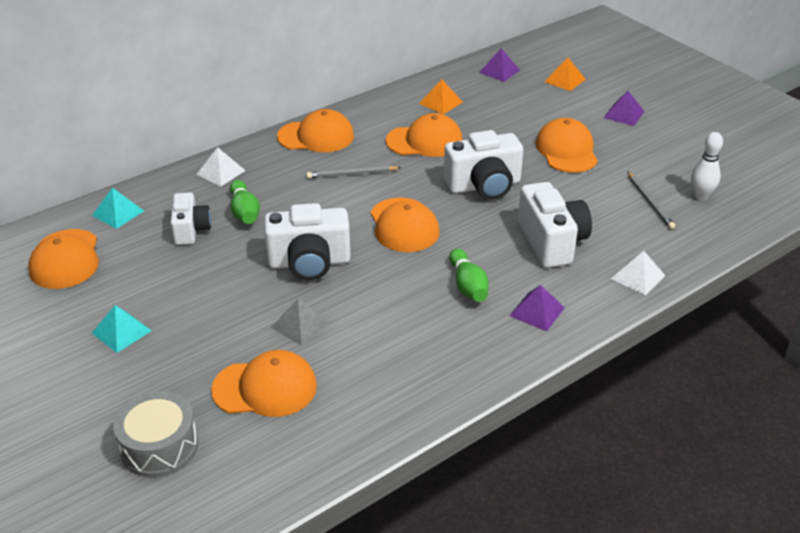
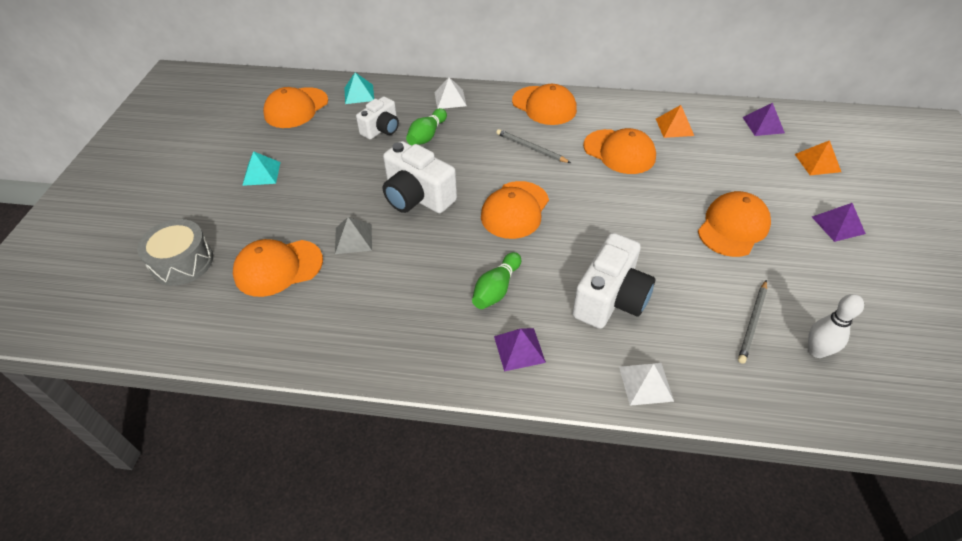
camera: 45 degrees right, 10 degrees up
(265, 388) = (278, 268): orange cap -> orange cap turned 120 degrees clockwise
(484, 186) = (618, 215): white camera -> none

